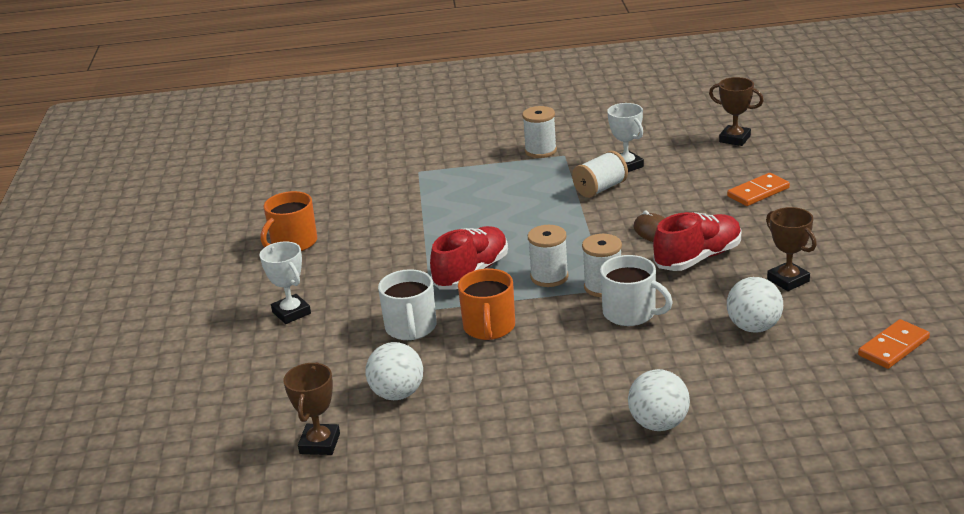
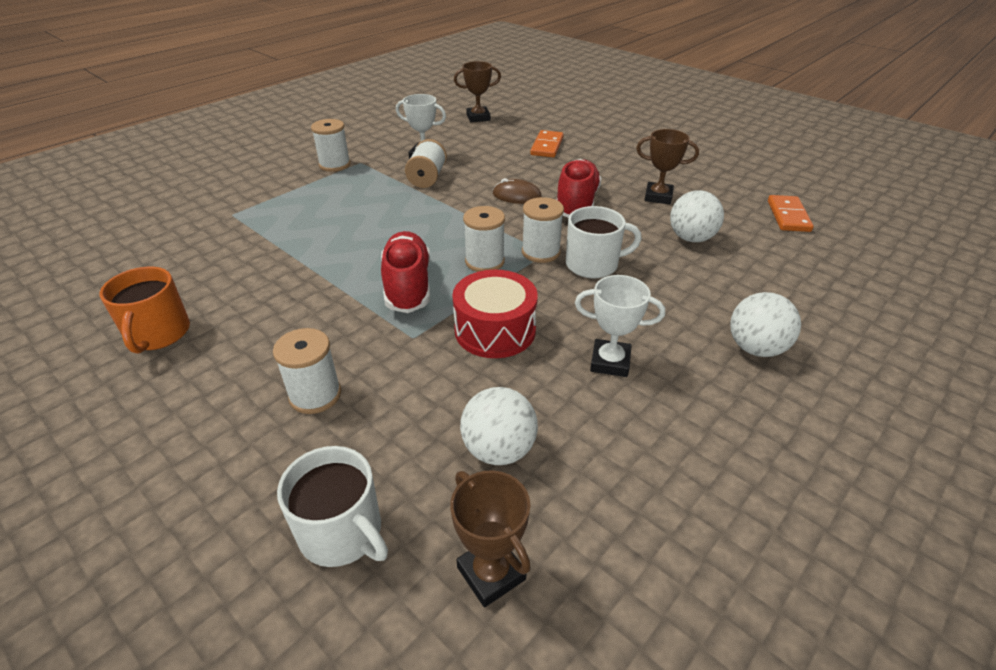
camera: 45 degrees left, 10 degrees up
(291, 313) = (248, 417): white trophy -> white trophy (610, 362)
(336, 317) = (315, 395): none -> white spool
(411, 328) = (417, 367): white mug -> white mug (342, 532)
(489, 327) = (495, 330): orange mug -> red drum

